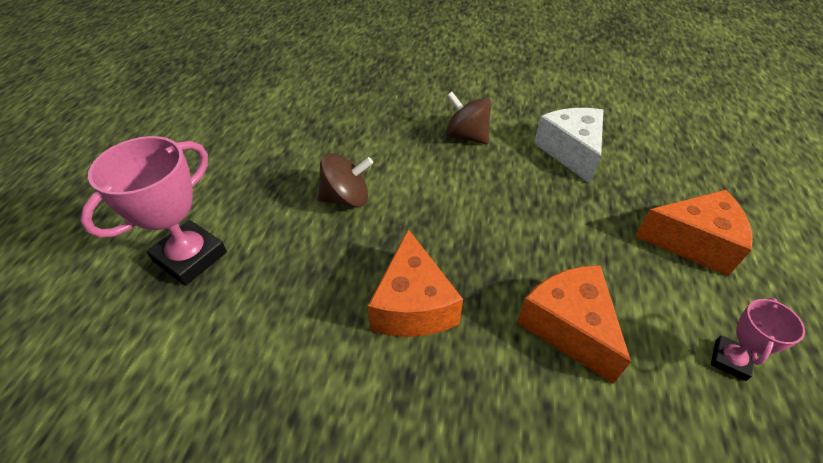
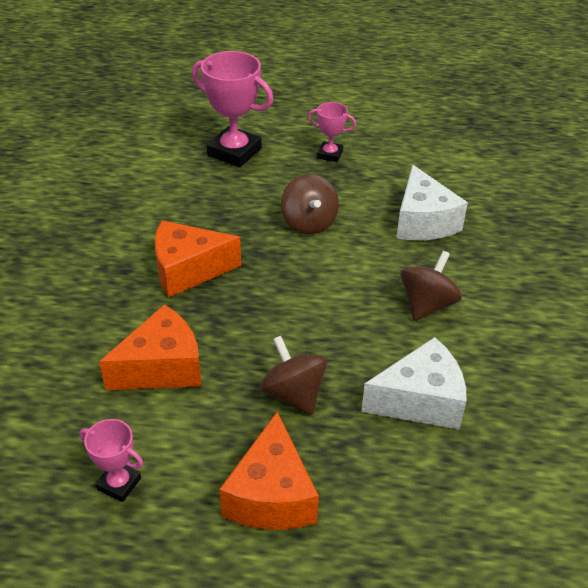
camera: 85 degrees right, 5 degrees down
(233, 175) = (330, 154): none -> pink trophy
(360, 126) = (423, 222): none -> white cheese
(581, 223) = (293, 394): none -> brown spinning top

